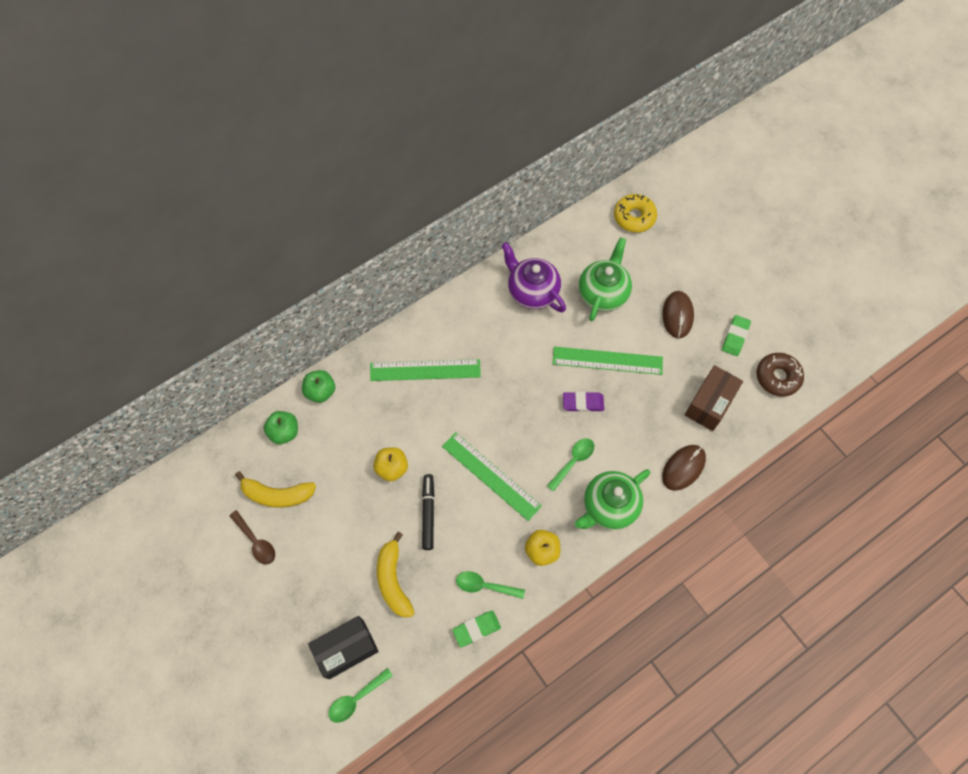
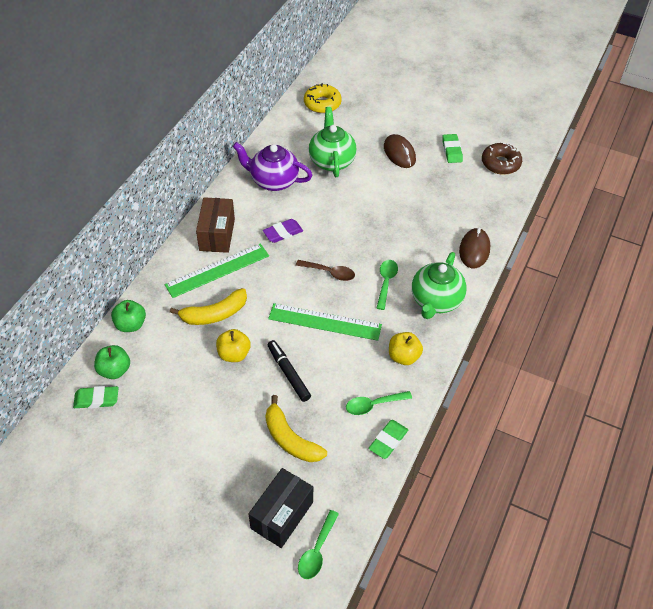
camera: 30 degrees left, 15 degrees down
(256, 453) = (96, 399): none -> green eraser
(256, 541) = (139, 470): brown spoon -> brown spoon (329, 272)
(277, 495) = (138, 422): yellow banana -> yellow banana (214, 314)
(583, 403) = (366, 239): purple eraser -> purple eraser (283, 233)
(607, 360) = (366, 203): green ruler -> none
(709, 404) = (463, 200): brown box -> brown box (217, 234)

